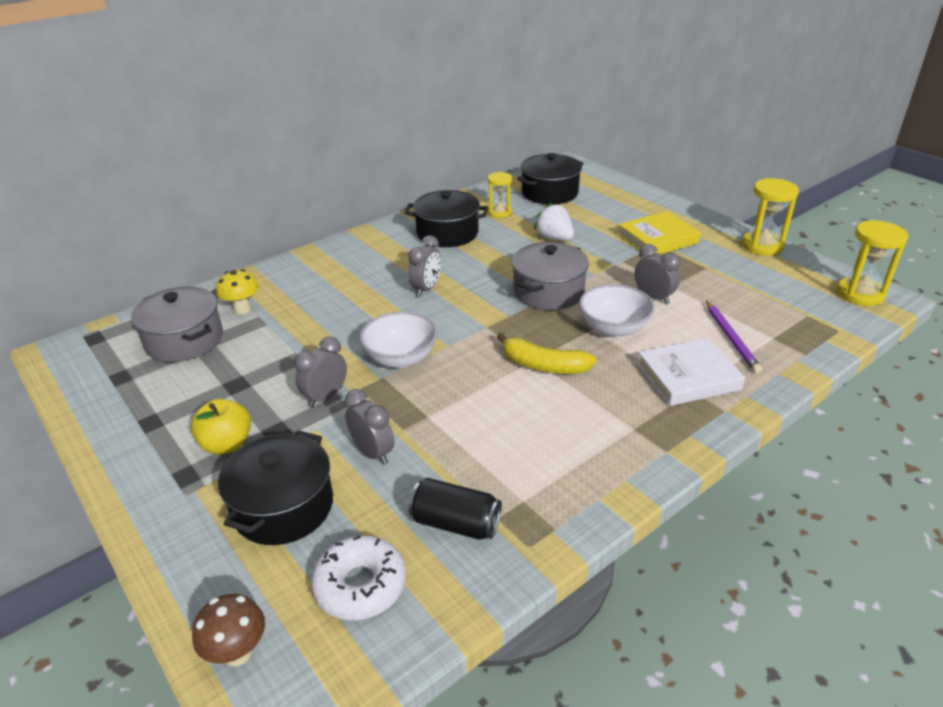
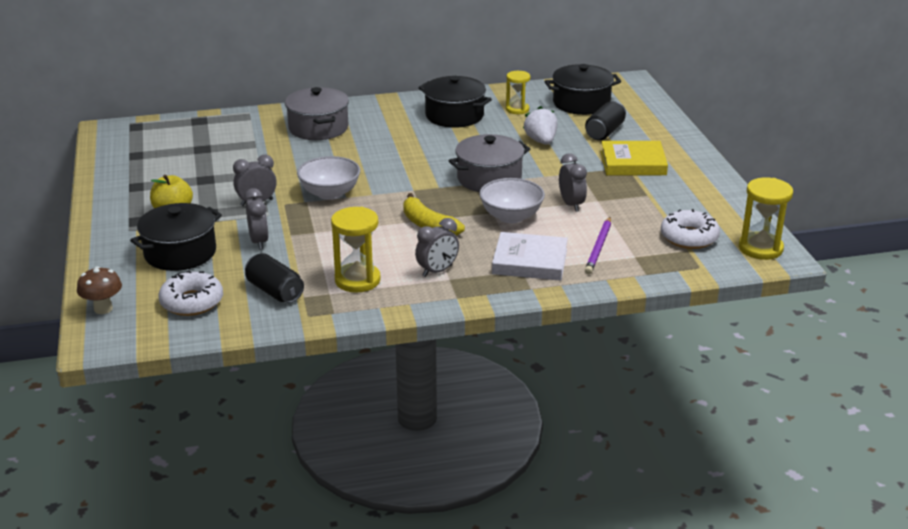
camera: 25 degrees right, 5 degrees down
(184, 340) = (192, 143): grey pot -> grey pot (318, 128)
(242, 309) = (247, 133): yellow mushroom -> none
(426, 289) = (394, 152): grey clock -> grey clock (437, 271)
(599, 215) = (604, 132): none -> black can
(762, 246) = (724, 191): yellow hourglass -> yellow hourglass (357, 280)
(791, 301) = (689, 237): none -> white donut

